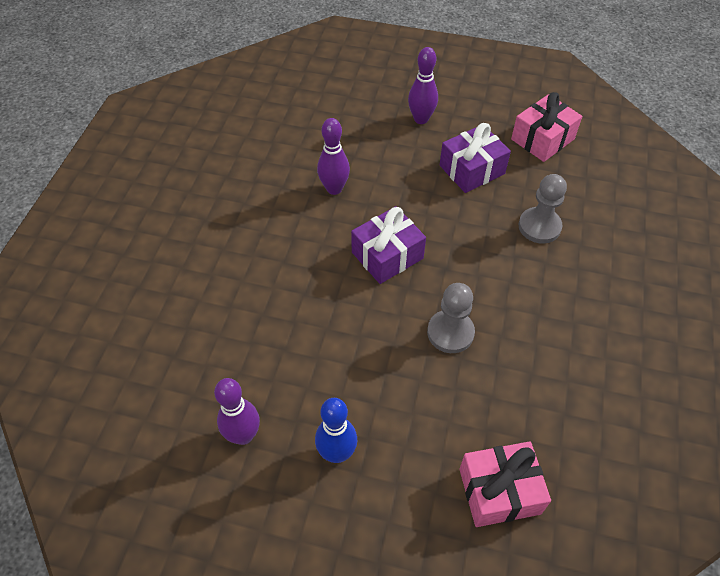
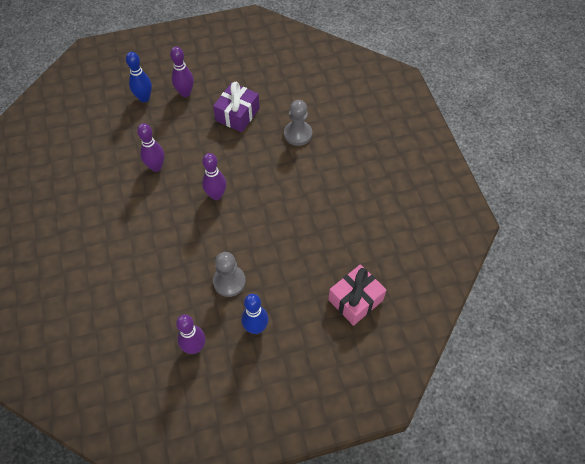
camera: 30 degrees left, 5 degrees up
(368, 106) = (144, 98): none -> blue bowling pin
(387, 255) = (216, 195): purple gift -> purple bowling pin
(450, 332) = (281, 225): grey pawn -> grey pawn (229, 281)
(542, 139) = (270, 74): pink gift -> none

